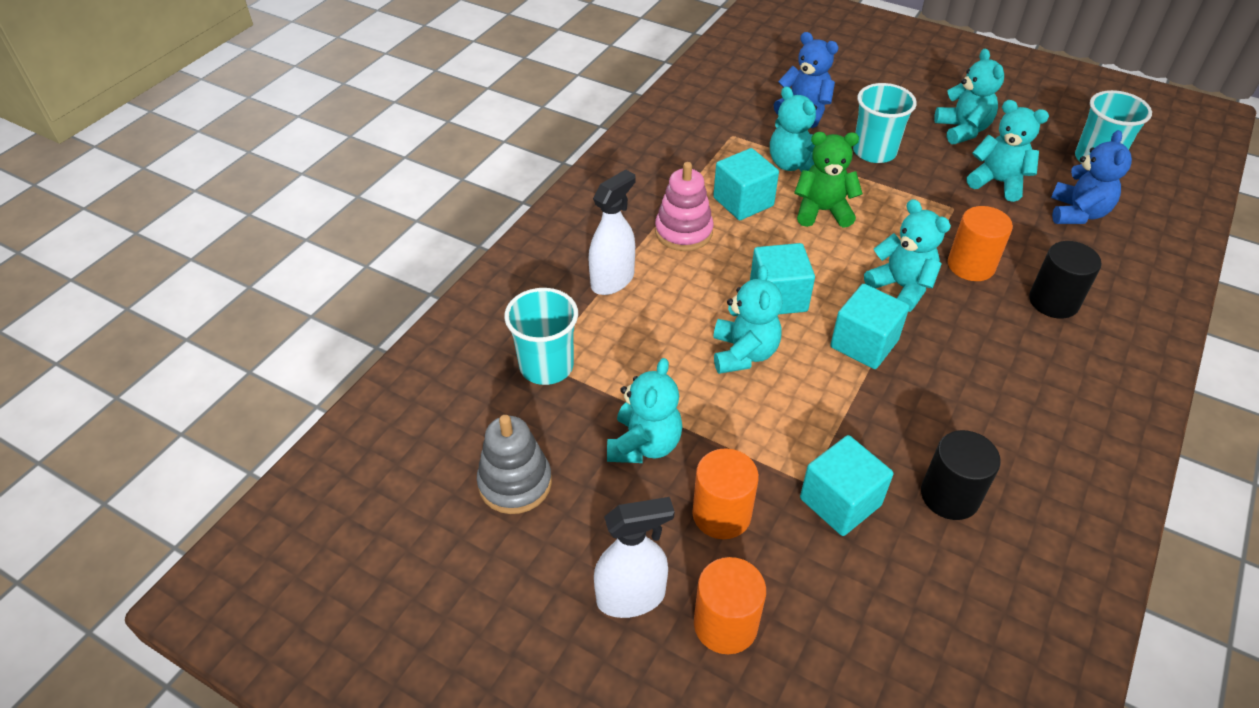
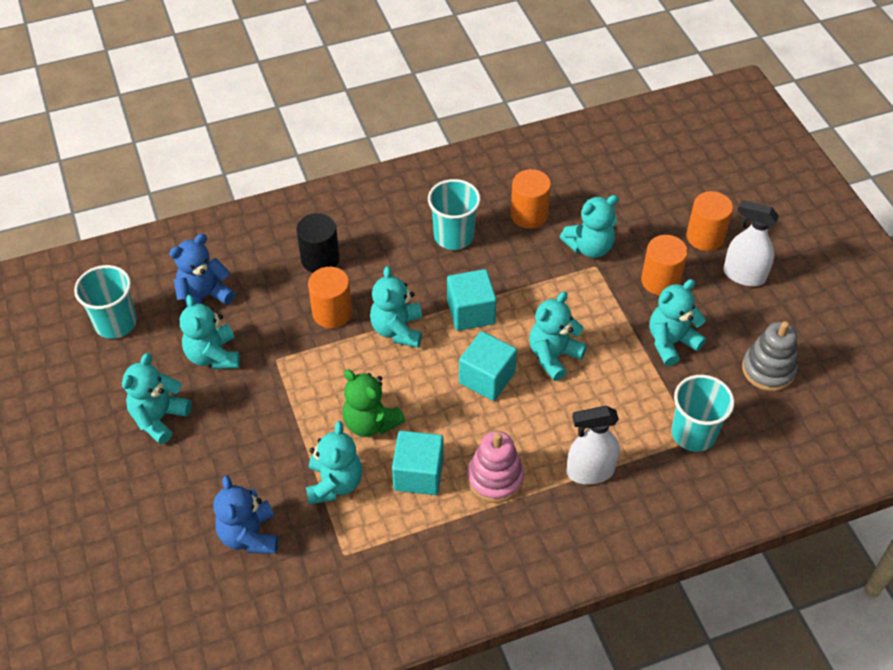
camera: 140 degrees left, 5 degrees up
(840, 502) = (589, 247): turquoise cube -> turquoise teddy bear
(874, 152) = (256, 448): turquoise cup -> turquoise cup (453, 236)
(949, 496) = (529, 215): black cylinder -> orange cylinder

